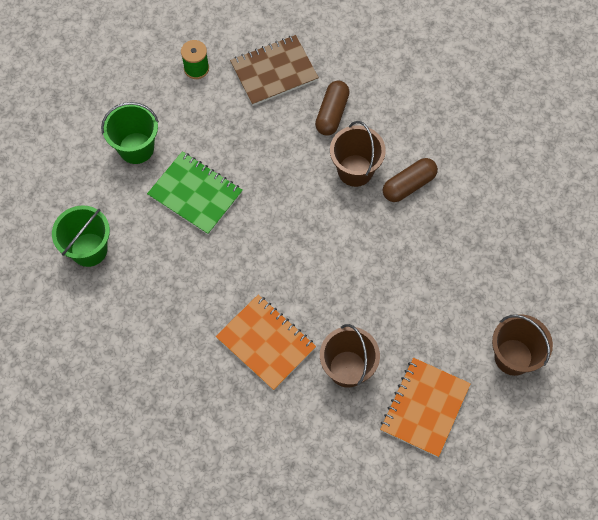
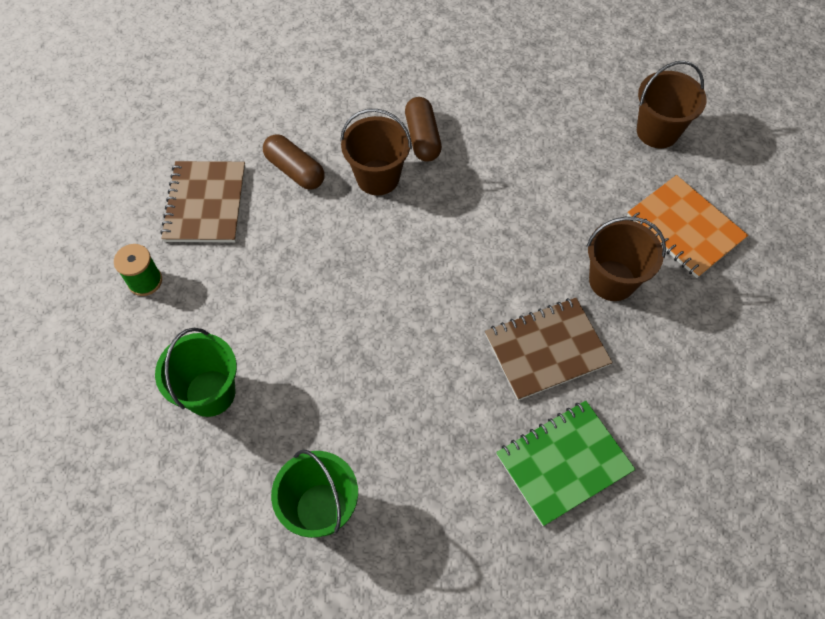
camera: 65 degrees left, 5 degrees down
(195, 194) = (314, 349): green notebook -> green notebook (563, 463)
(266, 343) = (546, 349): orange notebook -> brown notebook

